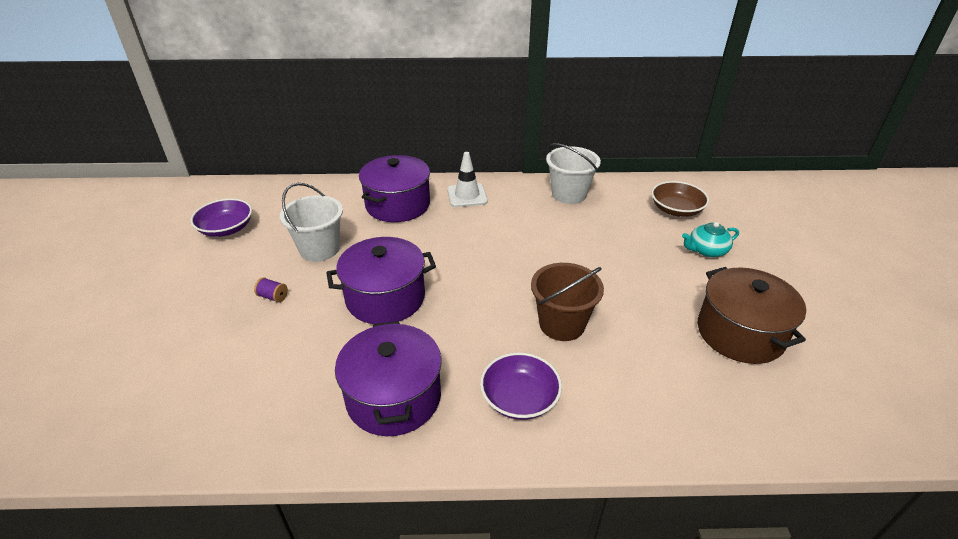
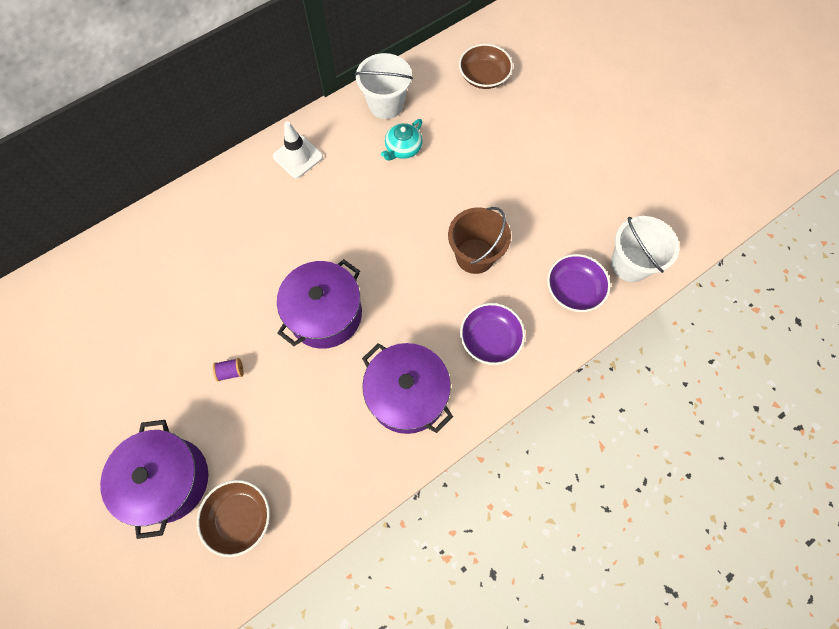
camera: 35 degrees left, 30 degrees up
(156, 403) = (239, 517): none -> brown bowl
(226, 229) = (106, 330): purple bowl -> purple bowl (574, 289)
(319, 249) = (221, 298): white bucket -> white bucket (630, 264)
(398, 205) = (244, 205): purple pot -> purple pot (168, 480)
(706, 250) = (531, 114): turquoise teapot -> turquoise teapot (403, 148)
(740, 333) = (594, 189): brown pot -> none

